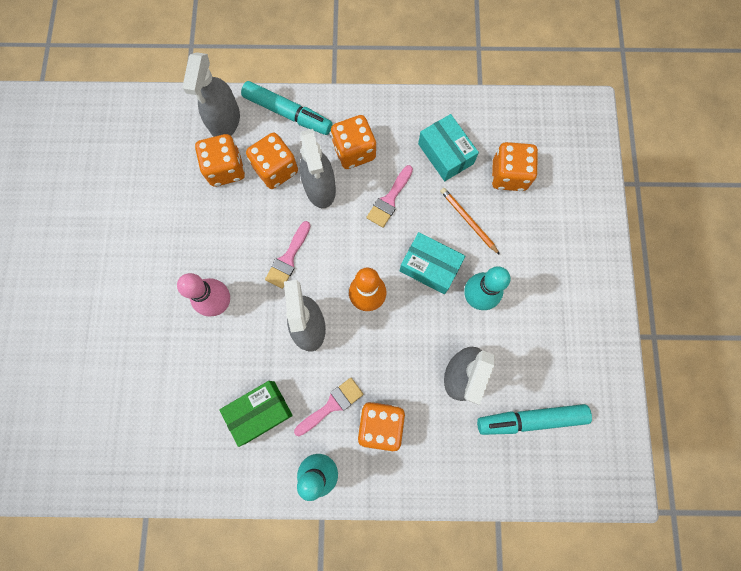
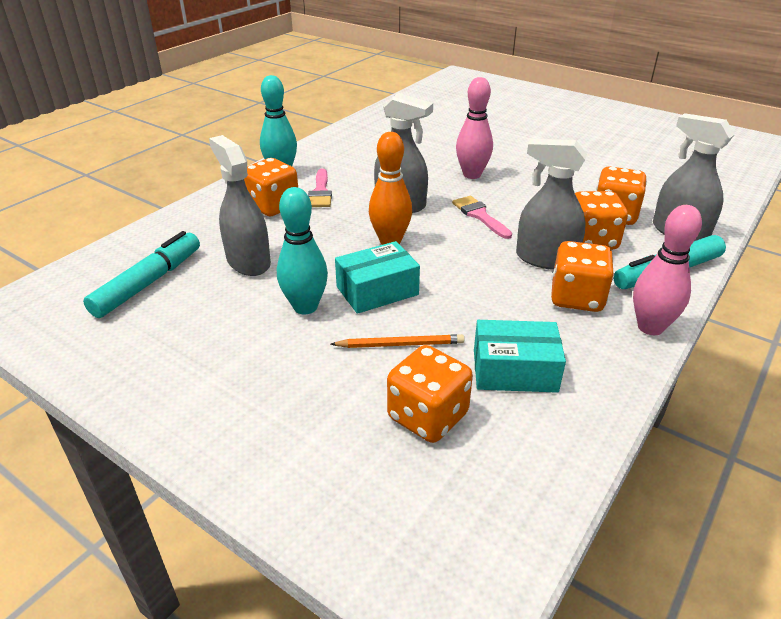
camera: 125 degrees right, 40 degrees down
(260, 412) = (359, 164): green box -> none
(357, 104) = (650, 327): none -> pink bowling pin
(389, 199) = (488, 297): pink brush -> none

